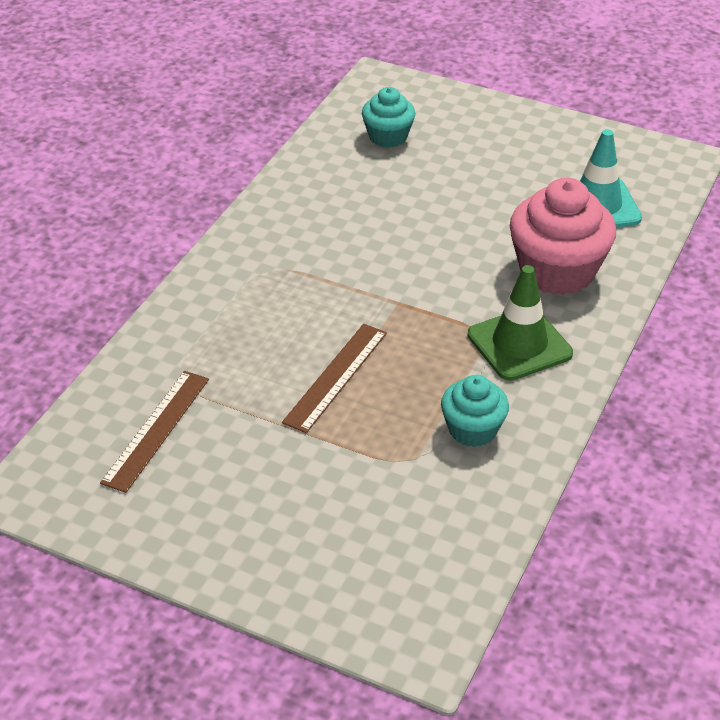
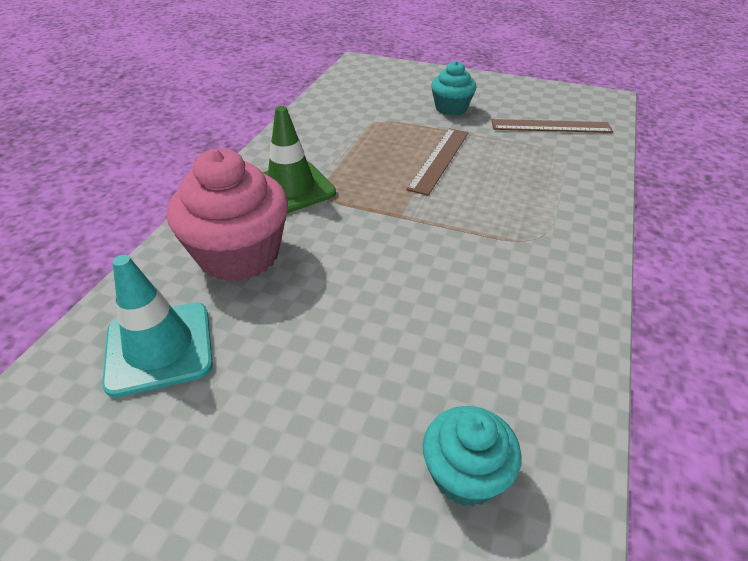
camera: 175 degrees right, 0 degrees up
(156, 430) = (551, 126): brown ruler -> brown ruler turned 75 degrees clockwise
(472, 429) = (333, 136): turquoise cupcake -> turquoise cupcake (451, 108)

